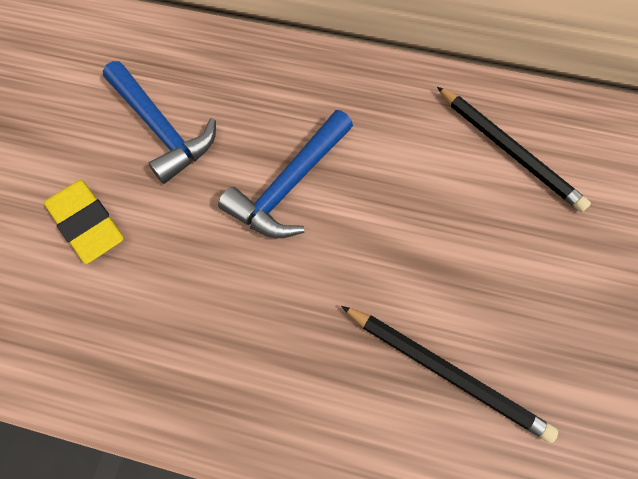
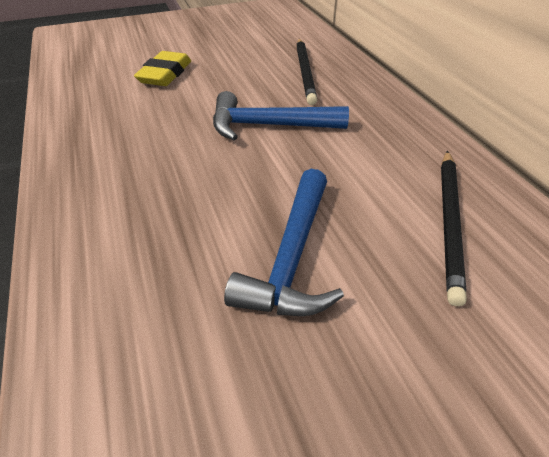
camera: 55 degrees right, 20 degrees down
(161, 129) = (254, 68): blue hammer -> blue hammer (291, 256)
(446, 372) = (178, 270): black pencil -> black pencil (305, 72)

